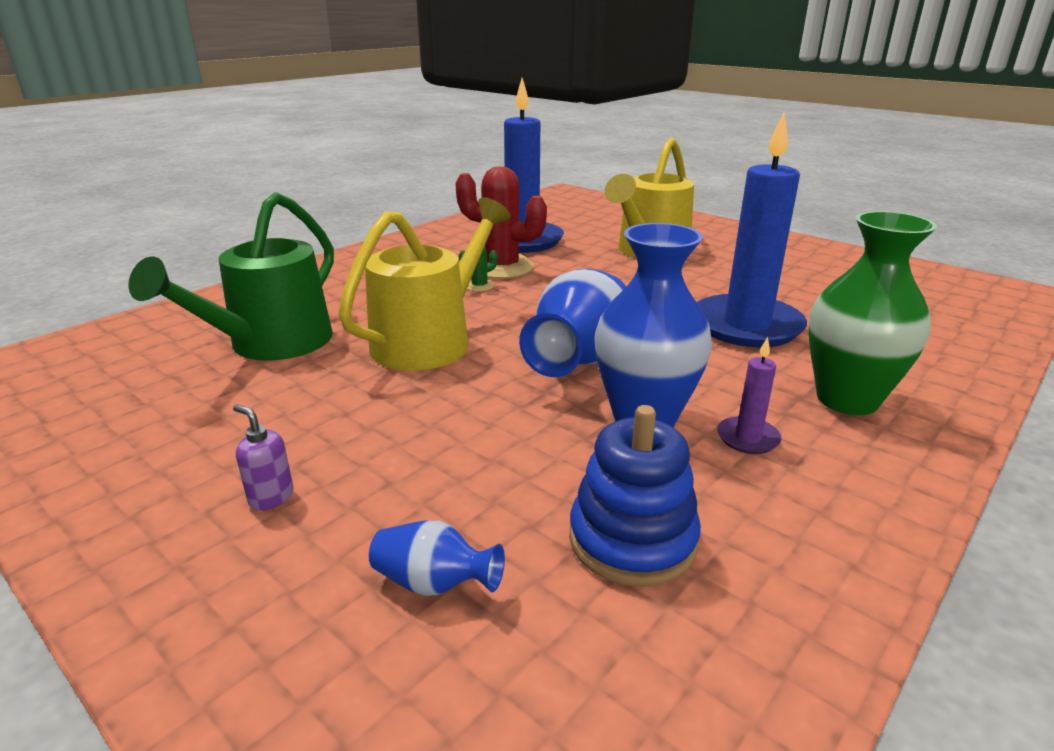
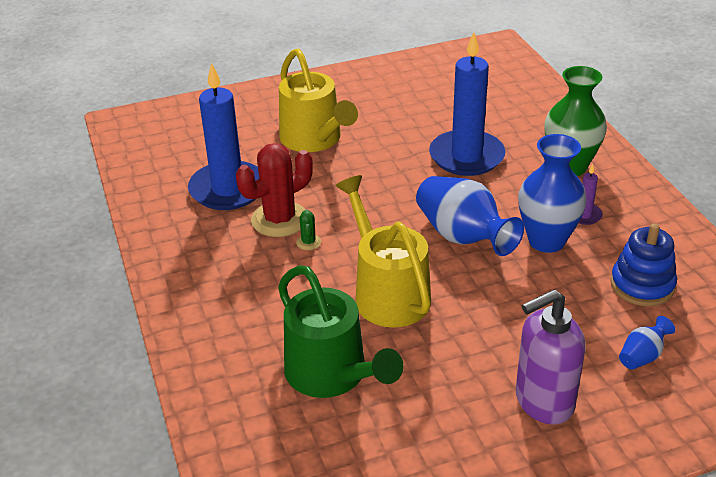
camera: 60 degrees left, 10 degrees up
(271, 497) = (543, 402): purple soap dispenser -> purple soap dispenser, size x2.42

